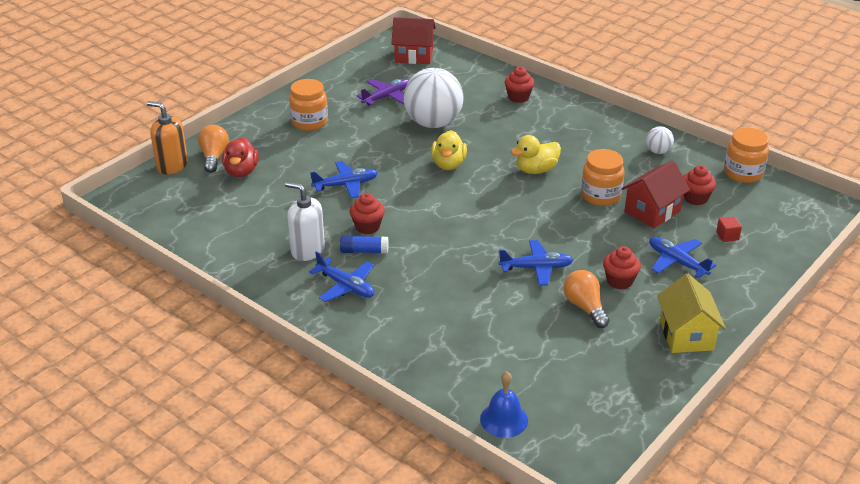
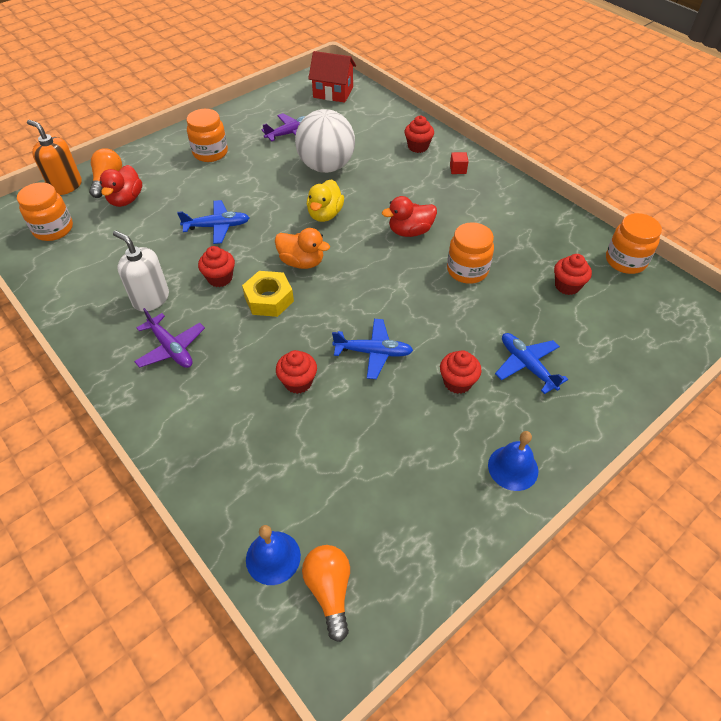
camera: 10 degrees right, 15 degrees up
(179, 204) = (53, 229): none -> orange jar
(346, 286) = (171, 348): blue plane -> purple plane
(364, 251) = (205, 307): blue glue stick -> none
(422, 238) = (269, 299): none -> yellow nut
(441, 205) = (302, 262): none -> orange duck
(476, 298) = (298, 382): none -> red cupcake
(536, 170) = (410, 231): yellow duck -> red duck
(585, 307) = (410, 412): orange light bulb -> orange light bulb (329, 590)
(652, 211) = (516, 296): red house -> none
(658, 151) = (541, 224): white ball -> none
(686, 335) = (513, 468): yellow house -> blue bell
(727, 236) = (590, 339): red cube -> red cube (458, 169)

